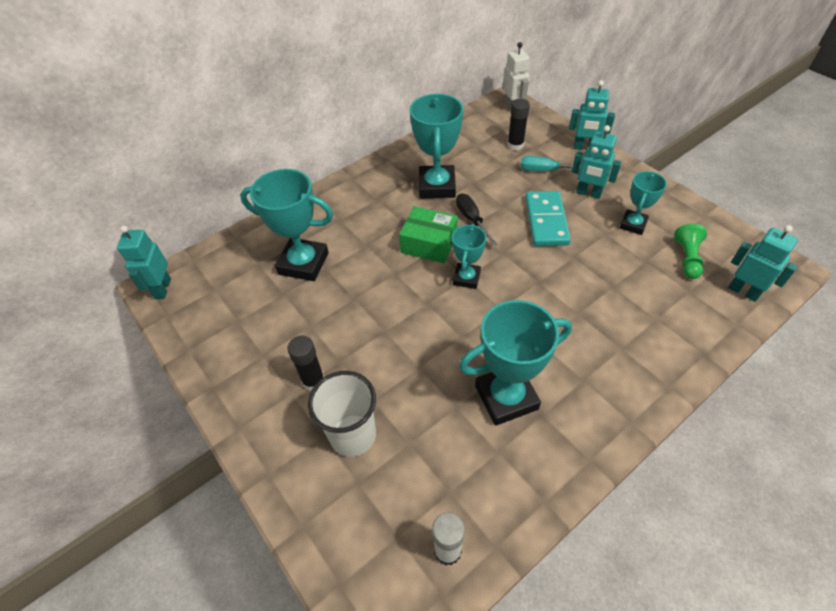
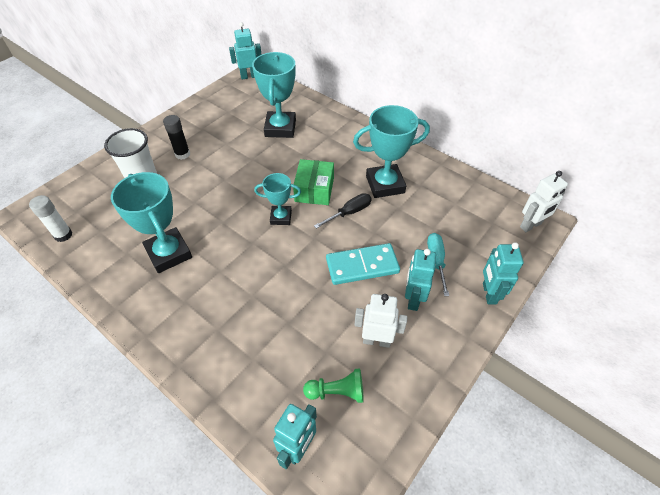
camera: 75 degrees right, 0 degrees up
(515, 145) = (467, 233): black glue stick -> none
(633, 224) = (376, 340): turquoise trophy -> white robot

